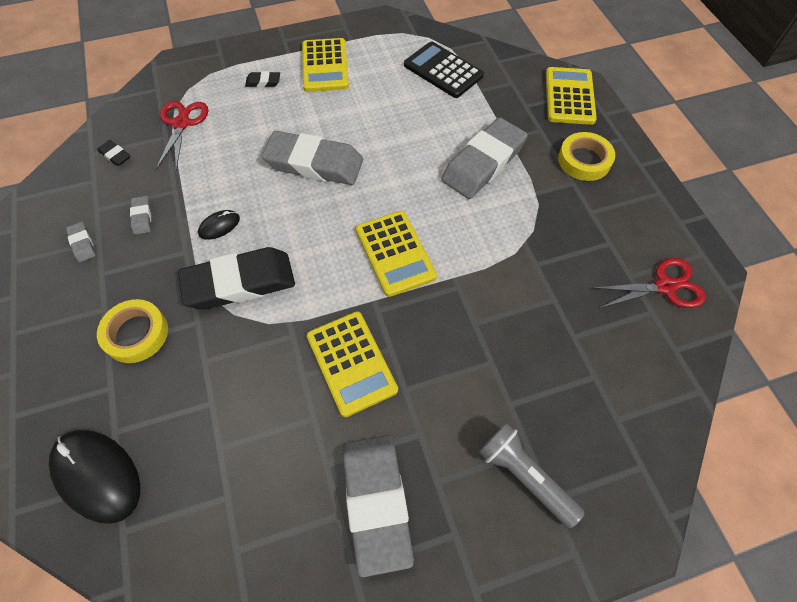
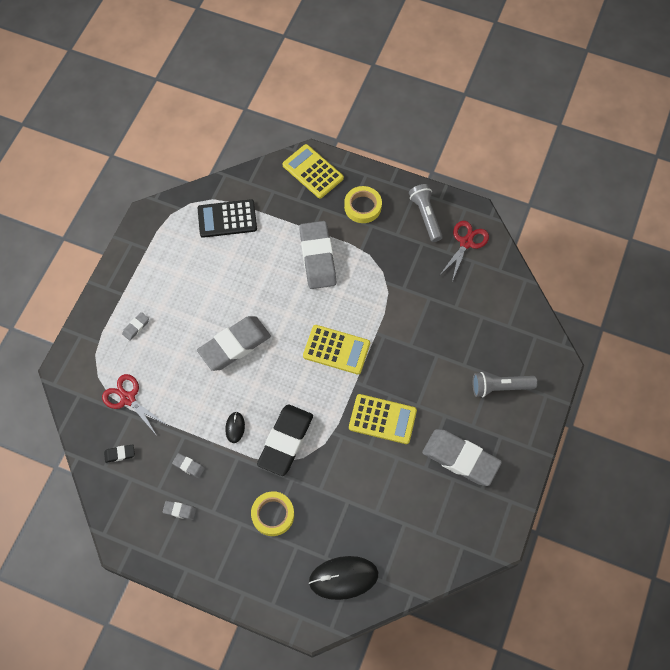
camera: 50 degrees left, 5 degrees up
(263, 82) = (136, 327): black eraser -> grey eraser
(325, 66) = (156, 281): yellow calculator -> none
(645, 223) = (426, 216): none -> grey flashlight

